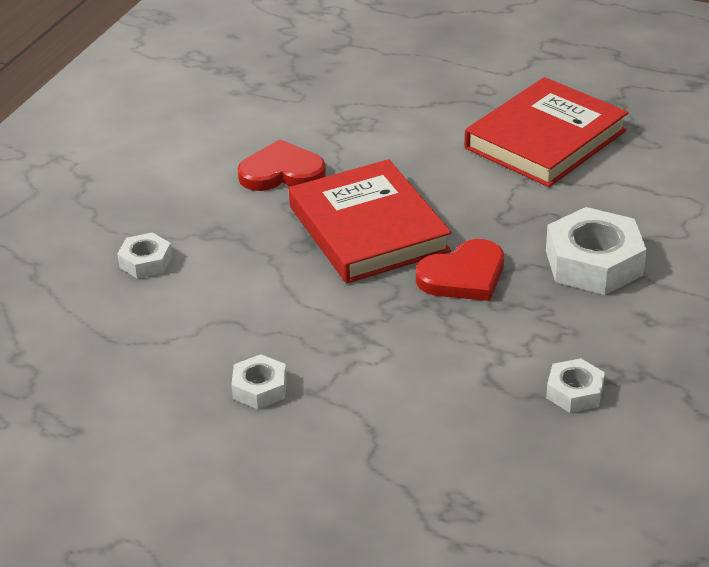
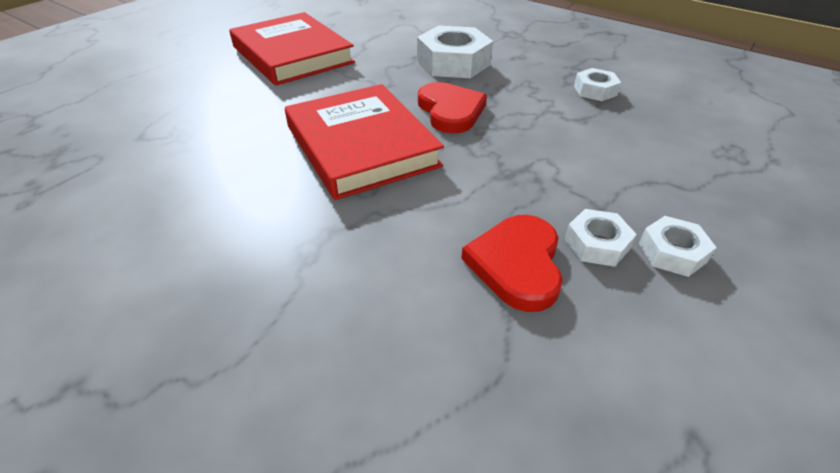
camera: 80 degrees left, 5 degrees up
(146, 262) = (336, 324): white nut -> white nut (672, 252)
(282, 172) = (227, 186): red heart -> red heart (517, 264)
(368, 229) = (361, 146): red book -> red book turned 75 degrees clockwise

